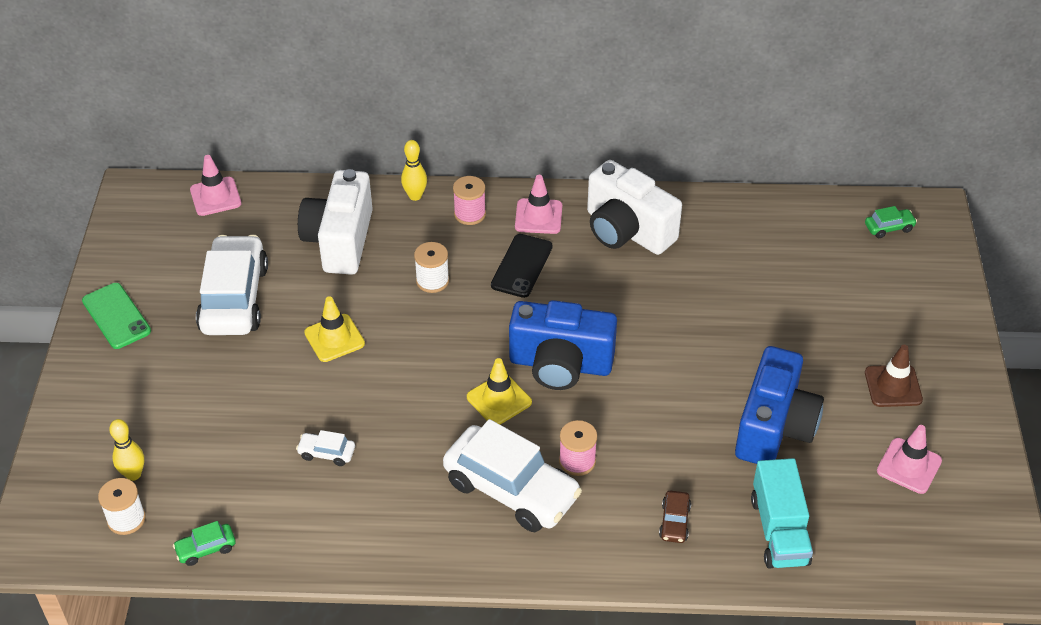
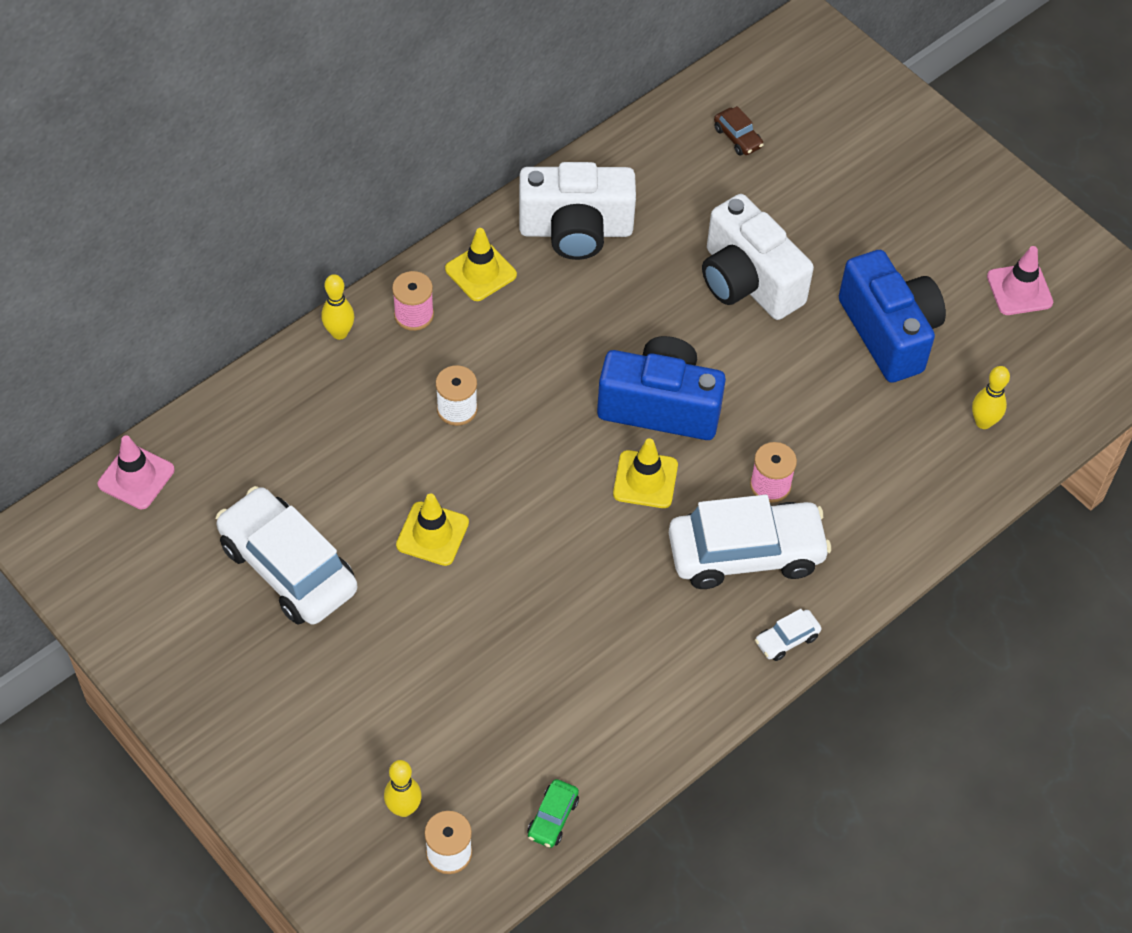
camera: 45 degrees left, 10 degrees up
(116, 316) = (191, 675): green phone -> none
(326, 453) = (554, 647): white car -> white car (786, 639)
(340, 241) = (321, 432): white camera -> white camera (748, 281)
(522, 266) = (521, 334): black phone -> none
(538, 216) = (480, 272): pink traffic cone -> yellow traffic cone
(560, 364) = (660, 406): blue camera -> blue camera turned 135 degrees counterclockwise
(674, 522) = (901, 478): brown car -> brown car (737, 137)
(779, 531) = (983, 422): turquoise truck -> yellow bowling pin
(889, 228) = (790, 71): green car -> none
(893, 386) = (939, 225): brown traffic cone -> none

